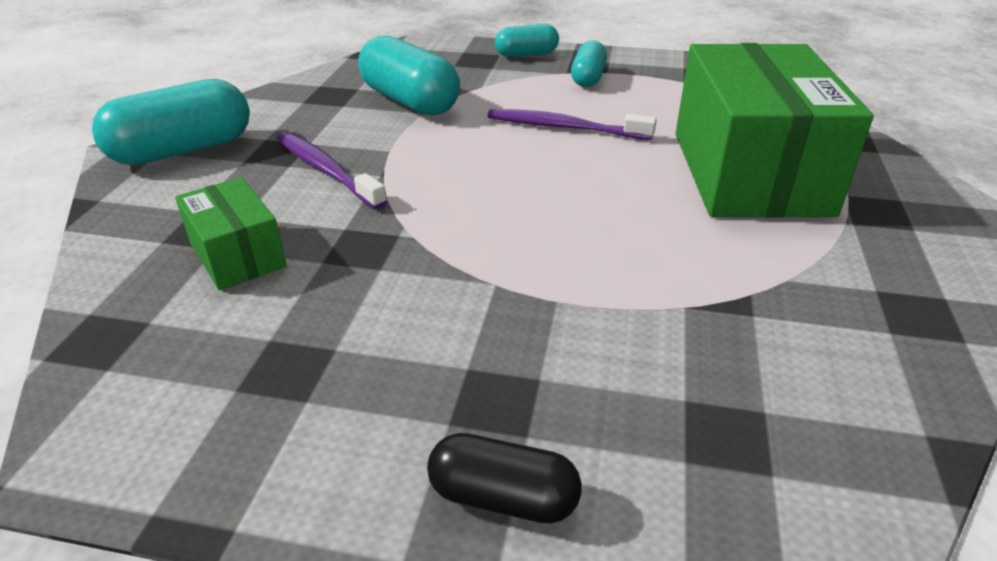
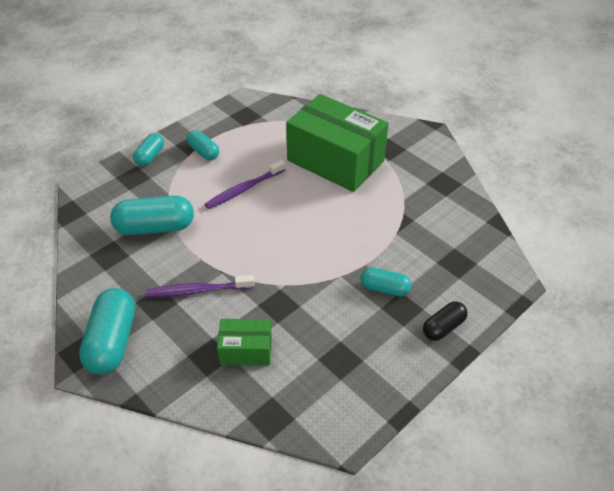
camera: 55 degrees left, 10 degrees up
(523, 351) = (385, 288): none -> turquoise capsule

